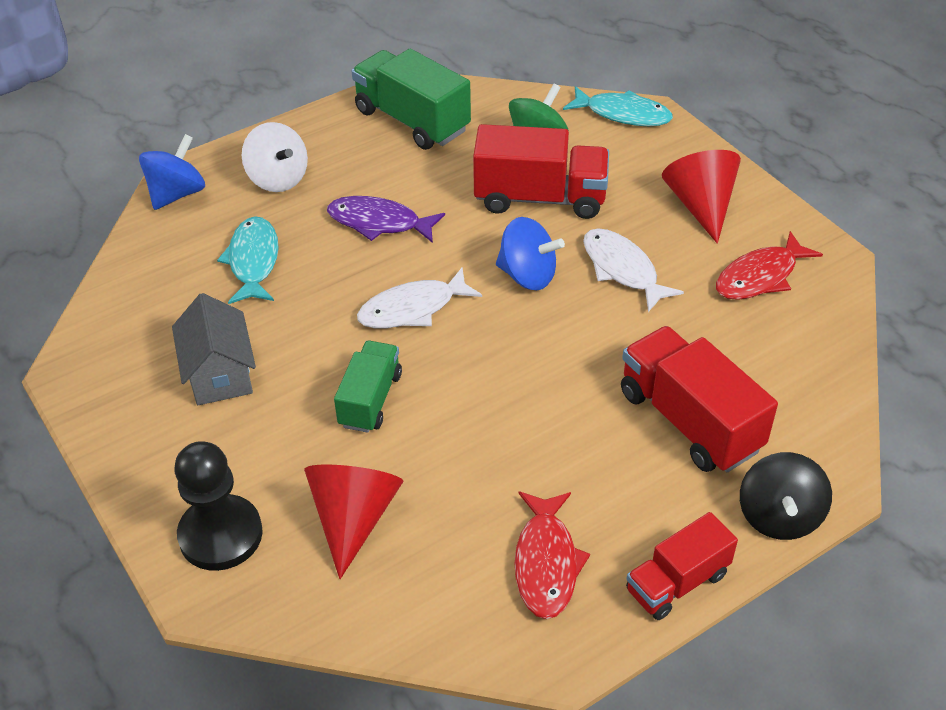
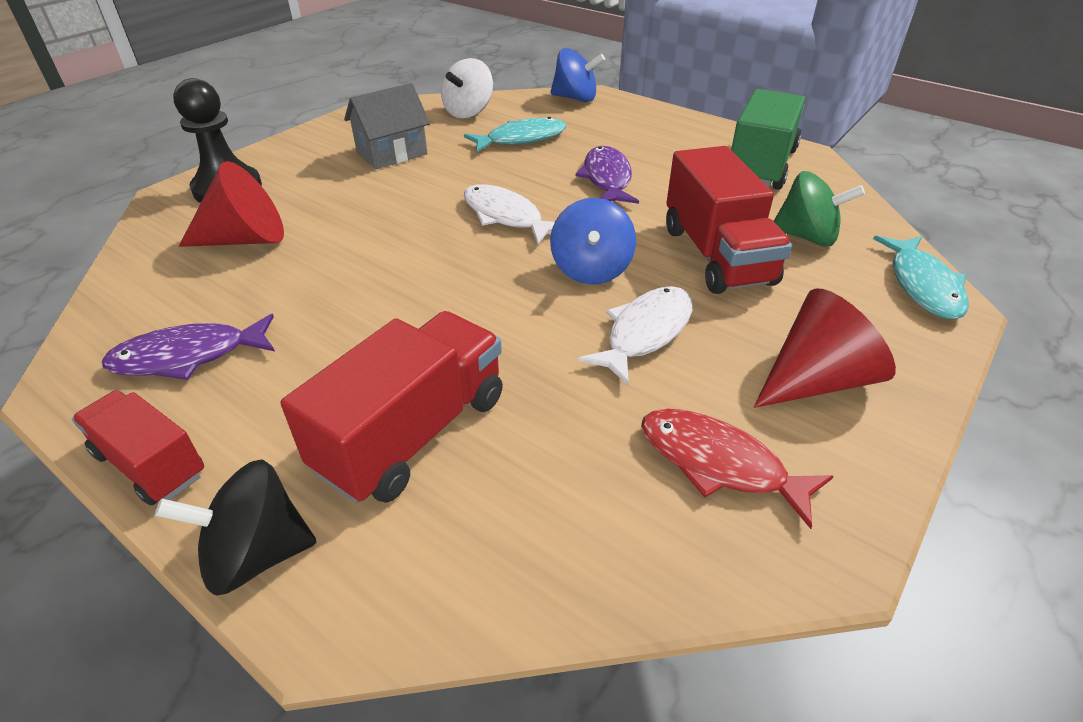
camera: 70 degrees right, 5 degrees down
(278, 179) = (625, 128): white spinning top -> white spinning top (468, 112)
(370, 400) = (384, 219): green truck -> none
(546, 563) = (188, 356): red fish -> purple fish

